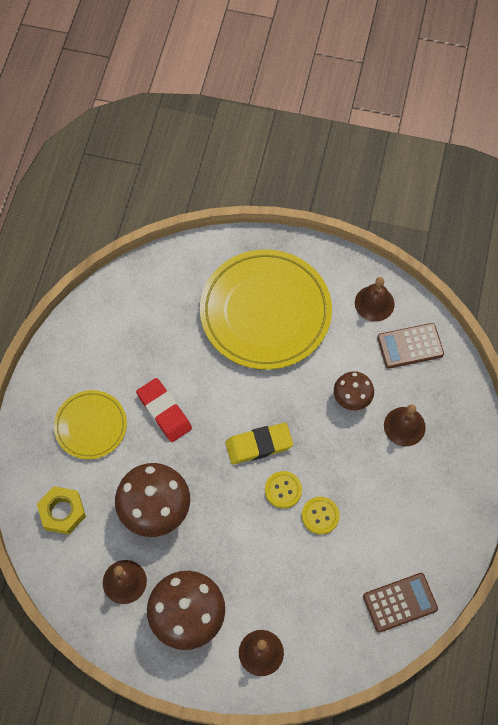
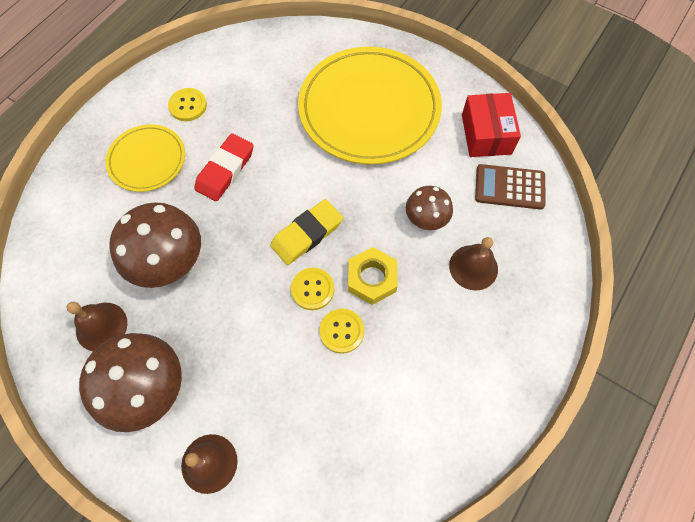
camera: 20 degrees right, 0 degrees up
(62, 512) = (76, 233): yellow nut -> yellow nut (372, 278)
(102, 362) = (188, 106): none -> yellow button
(164, 411) = (225, 170): red eraser -> red eraser turned 45 degrees clockwise
(259, 445) = (307, 234): yellow eraser -> yellow eraser turned 45 degrees counterclockwise
(374, 303) = (486, 134): brown bell -> red box
(400, 602) = (394, 465): brown calculator -> none

